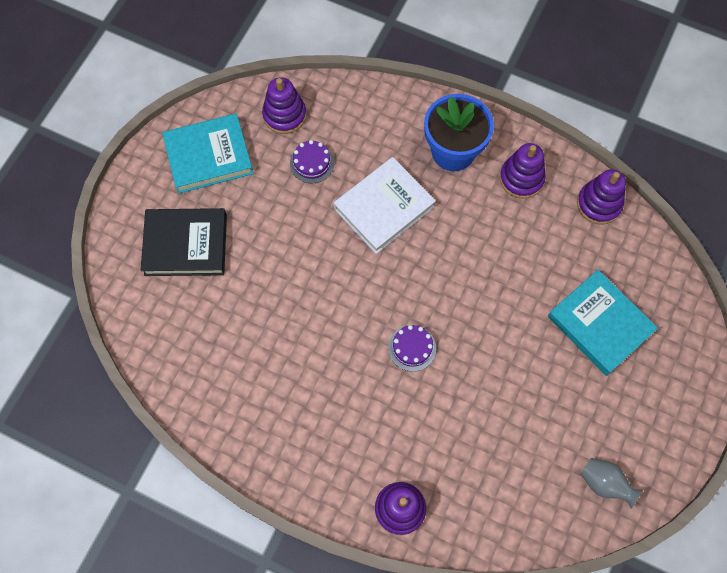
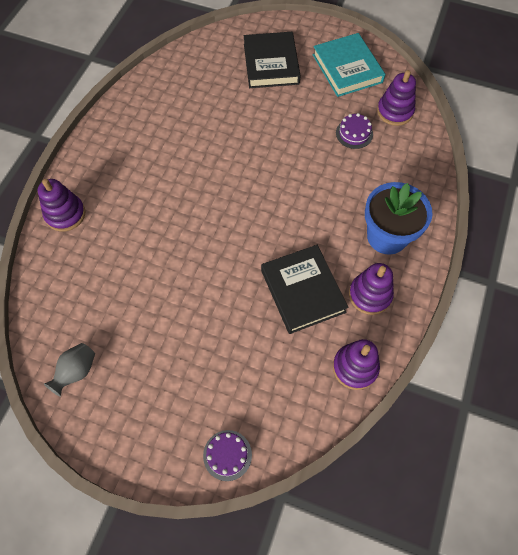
camera: 85 degrees right, 5 degrees down
(384, 207) = (322, 186): white book -> none
(412, 348) = (197, 215): purple cake -> purple cake (227, 455)
(515, 243) = (302, 291): none -> black book
(599, 324) = (227, 368): turquoise book -> none

